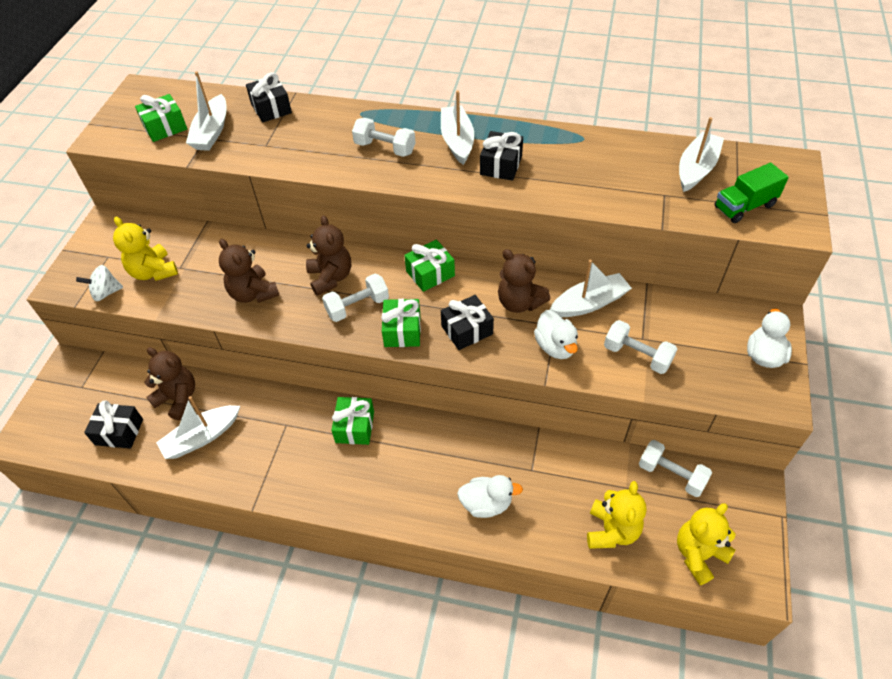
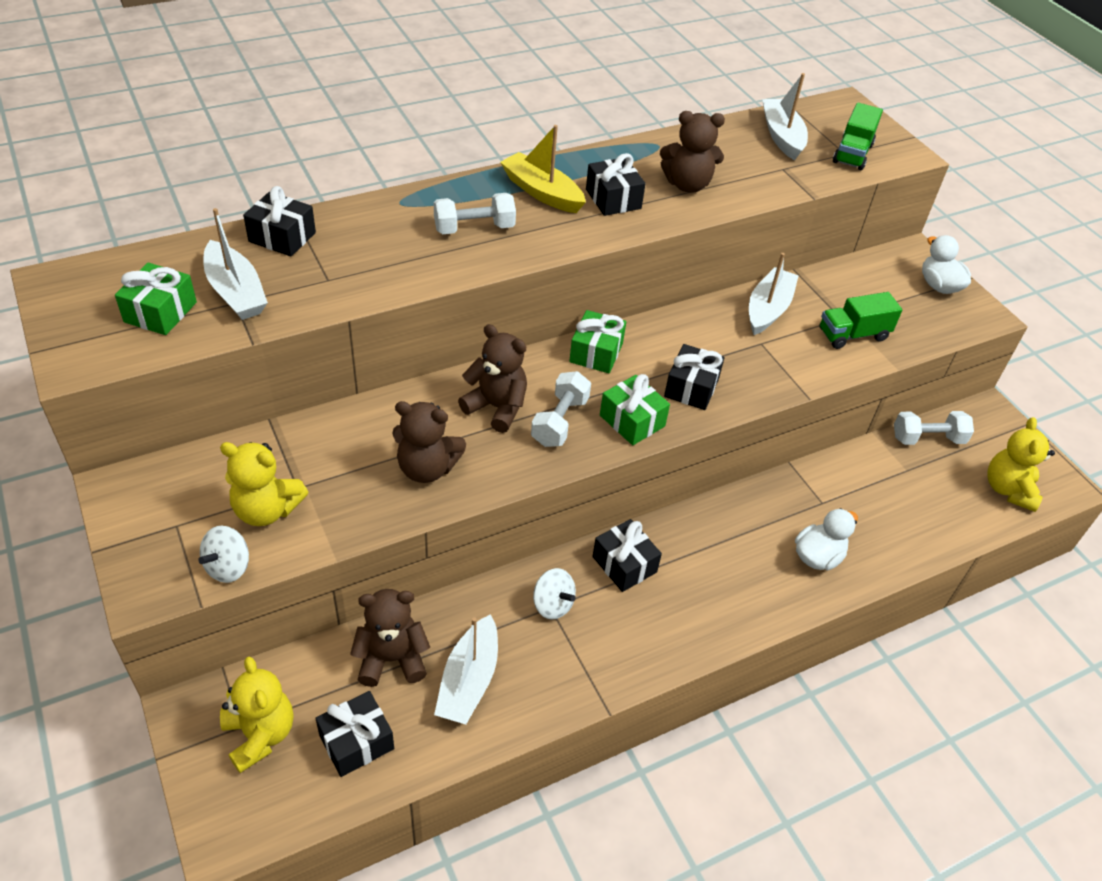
camera: 45 degrees left, 5 degrees down
(289, 424) = (552, 604): none -> white spinning top
(354, 427) = (624, 564): green gift -> black gift
(457, 141) = (542, 192): white boat -> yellow boat
(519, 302) = (709, 338): brown teddy bear -> brown teddy bear (687, 185)
(555, 346) = (782, 361): white duck -> none
(611, 531) = (933, 512): yellow teddy bear -> yellow teddy bear (260, 735)
(637, 355) = (853, 334): white dumbbell -> green truck

